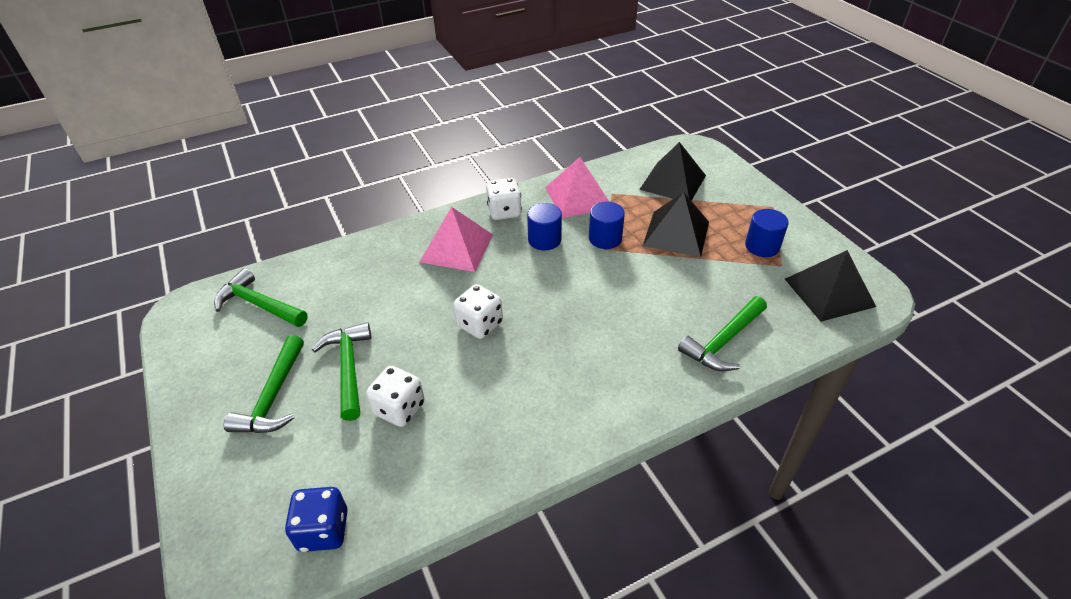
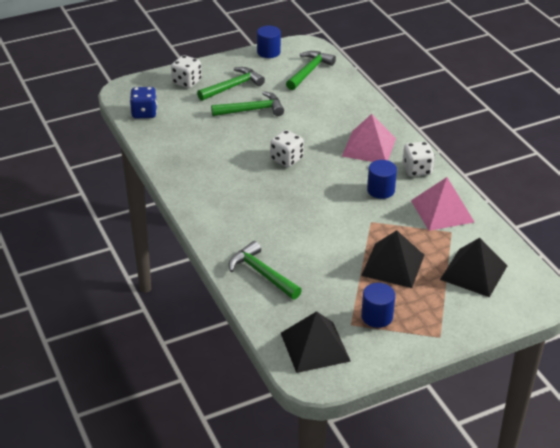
camera: 90 degrees right, 5 degrees down
(273, 396) = (233, 87): green hammer -> green hammer turned 135 degrees clockwise
(399, 409) = (218, 131): white dice -> white dice (187, 82)
(605, 238) = (384, 223): blue cylinder -> blue cylinder (268, 52)

